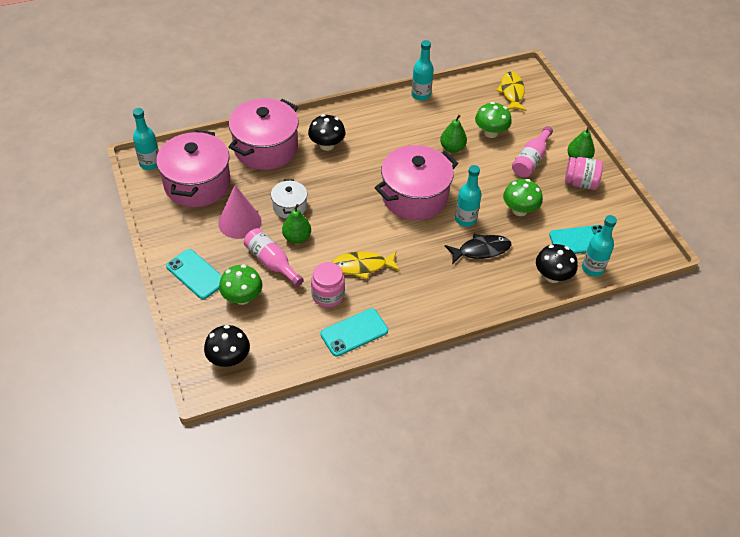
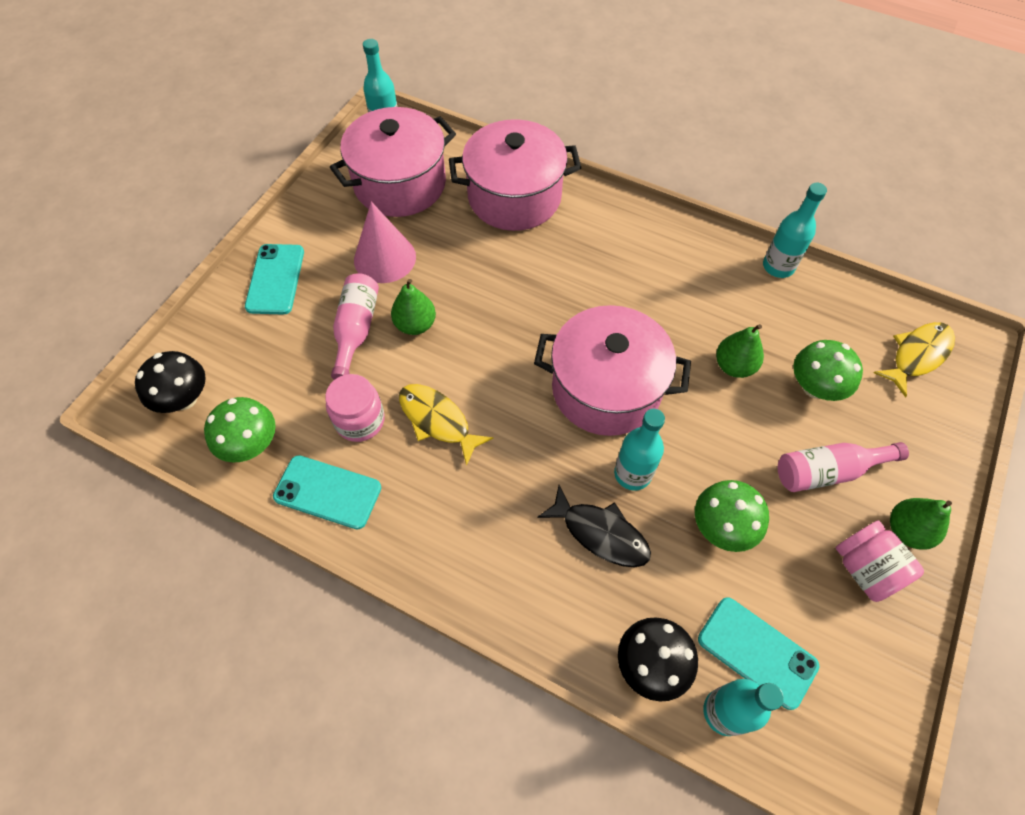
camera: 50 degrees right, 10 degrees up
(242, 297) = (281, 343): green mushroom -> green mushroom (251, 444)
(289, 206) = (454, 282): white pot -> none
(327, 145) = (584, 243): black mushroom -> none

